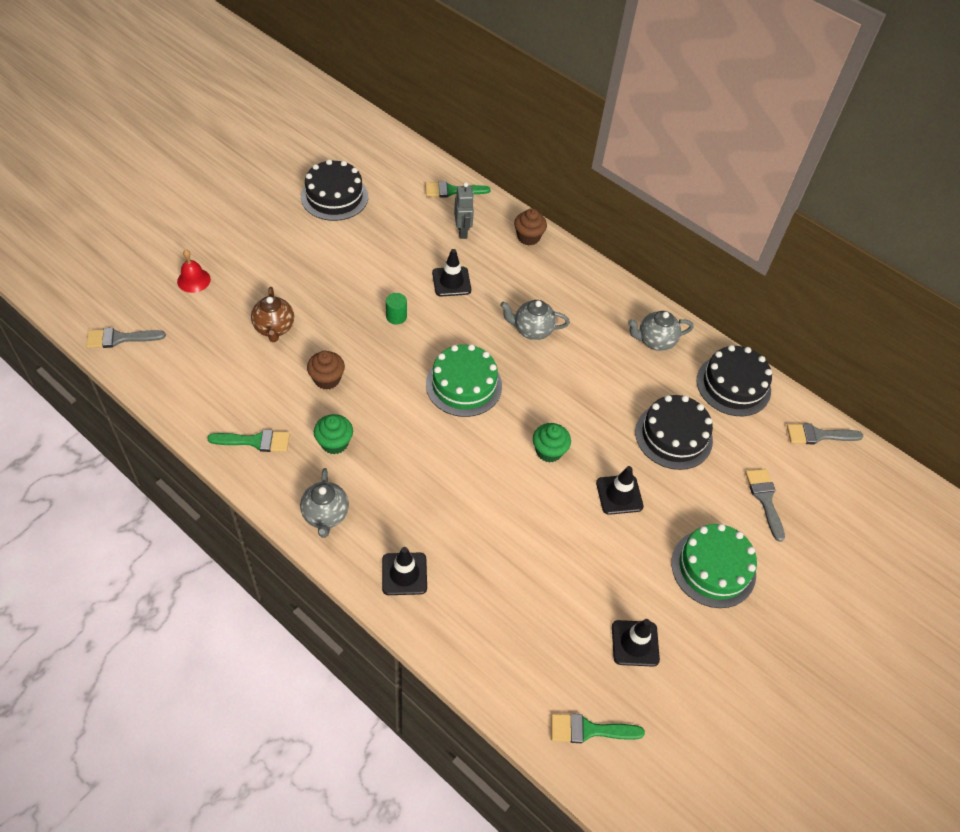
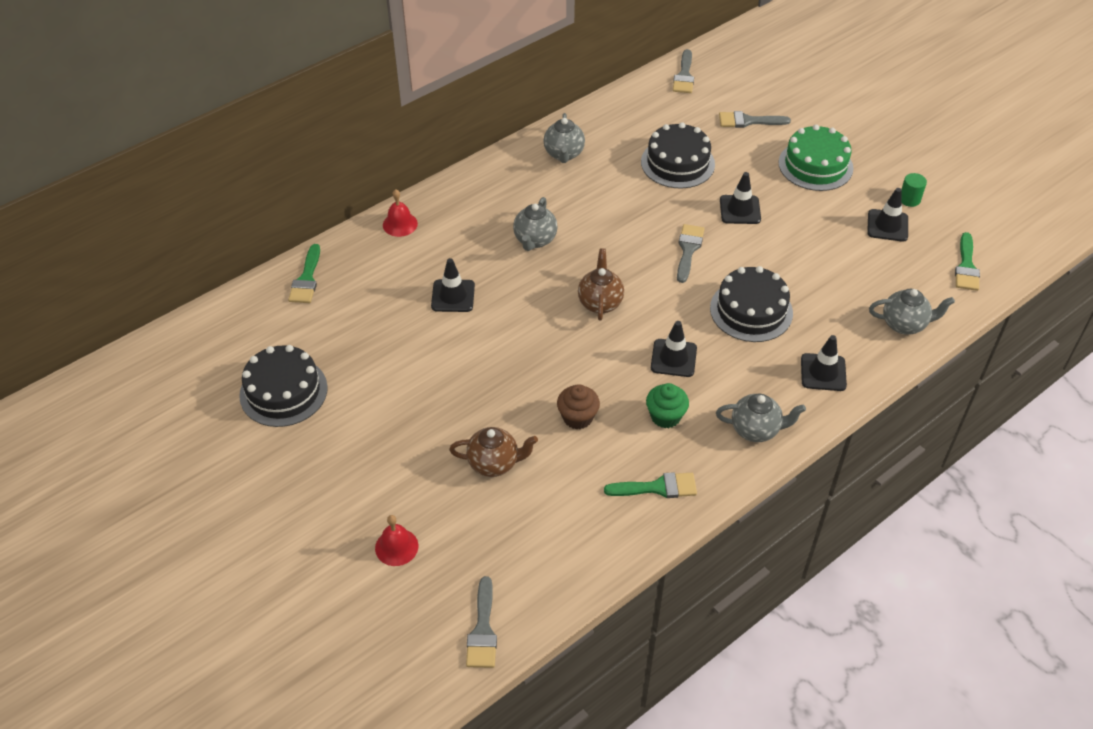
camera: 75 degrees left, 5 degrees down
(255, 441) = (657, 487): green brush -> green brush turned 75 degrees clockwise
(396, 316) = (496, 349): green cylinder -> green cylinder (909, 199)
(404, 446) = (673, 358): none -> black traffic cone
(462, 231) = (377, 277): grey robot -> none
(463, 385) = (600, 302): green cake -> brown teapot
(484, 656) = (904, 324): none -> grey teapot
(528, 237) = (400, 224): brown cupcake -> red bell
(549, 451) = (688, 250): green cupcake -> grey brush
(733, 385) = (624, 114): black cake -> black cake (751, 310)

